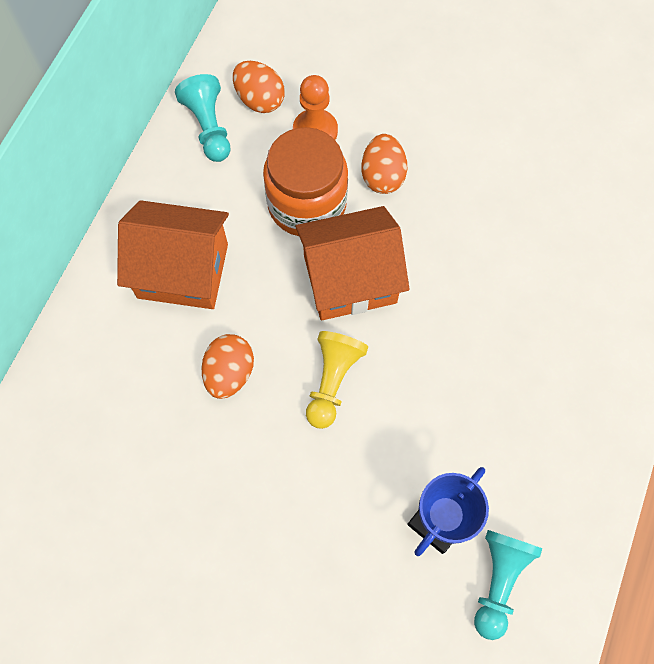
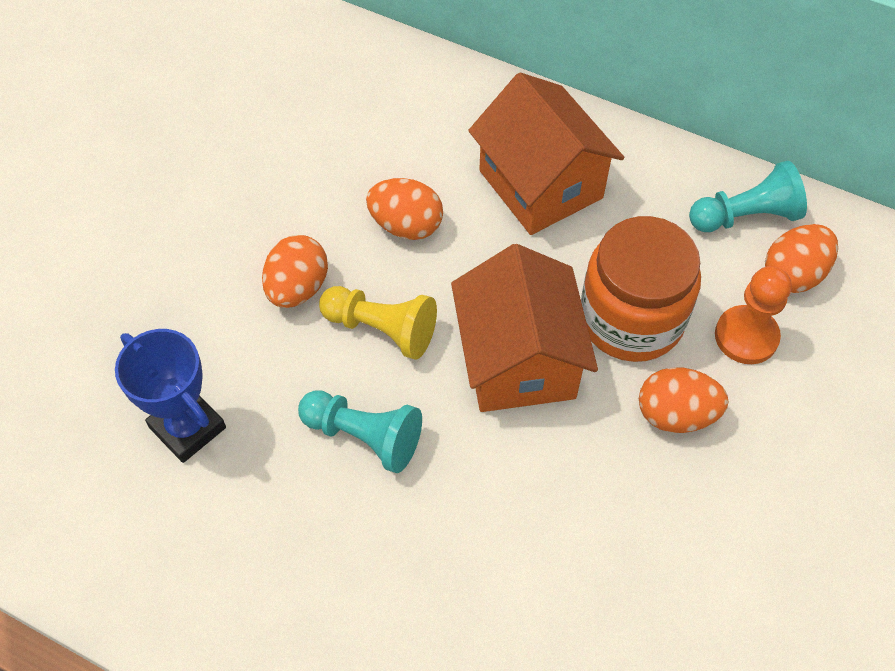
camera: 95 degrees right, 10 degrees down
(183, 271) = (540, 184): orange house -> orange house turned 45 degrees counterclockwise
(299, 454) = (297, 288): none -> orange egg
(498, 580) = (102, 487): turquoise pawn -> turquoise pawn (364, 436)

